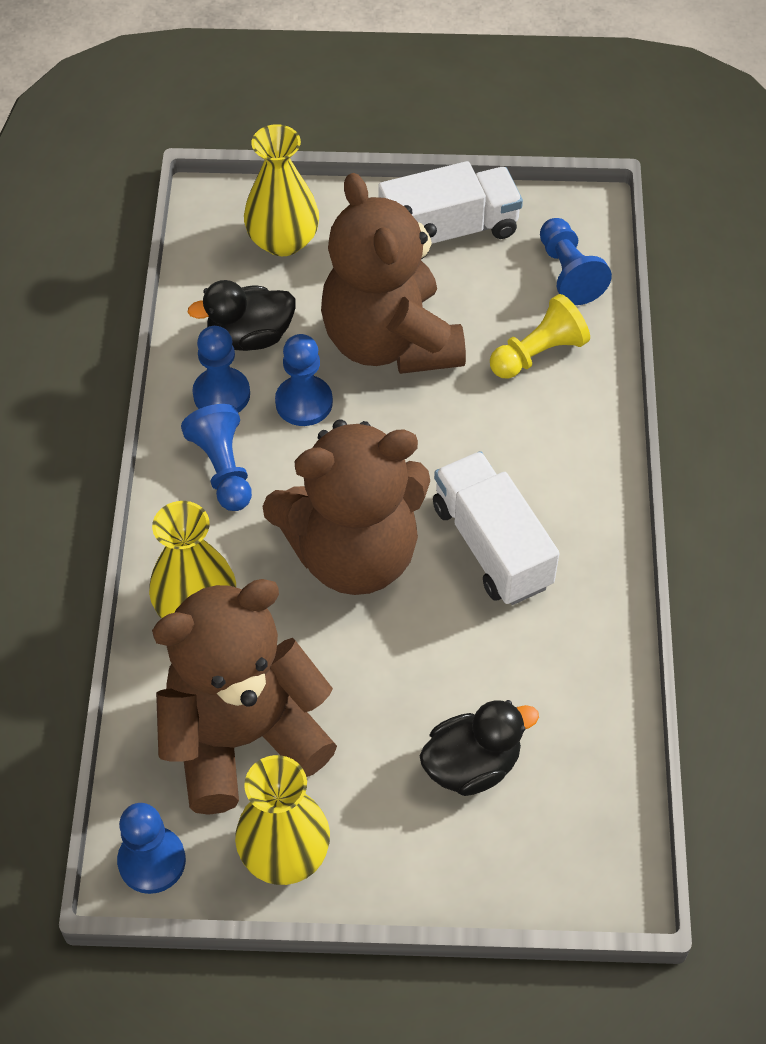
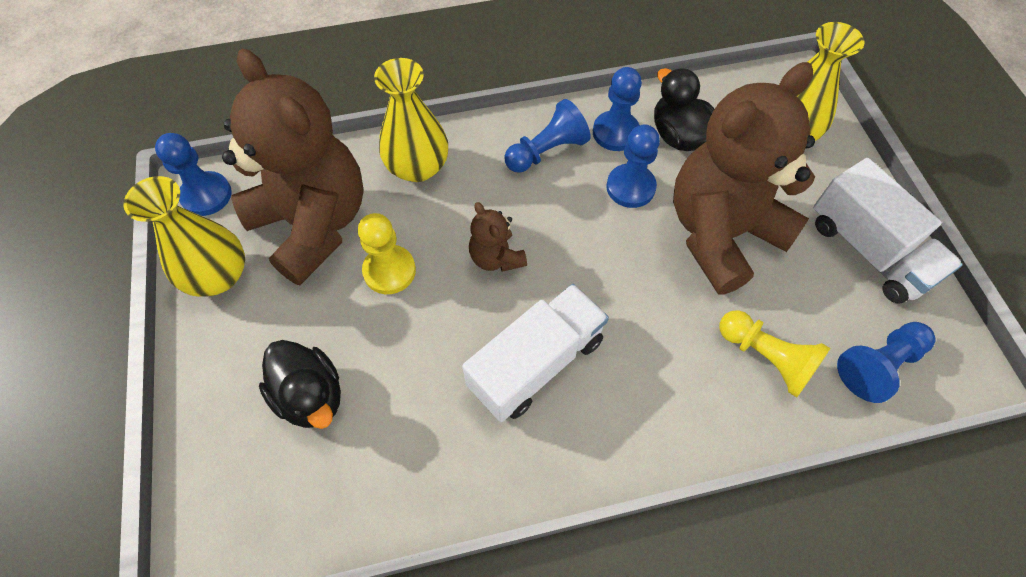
camera: 75 degrees right, 5 degrees up
(337, 663) = (389, 271): none -> yellow pawn
(353, 553) = (496, 257): brown teddy bear -> brown teddy bear, size x0.42

